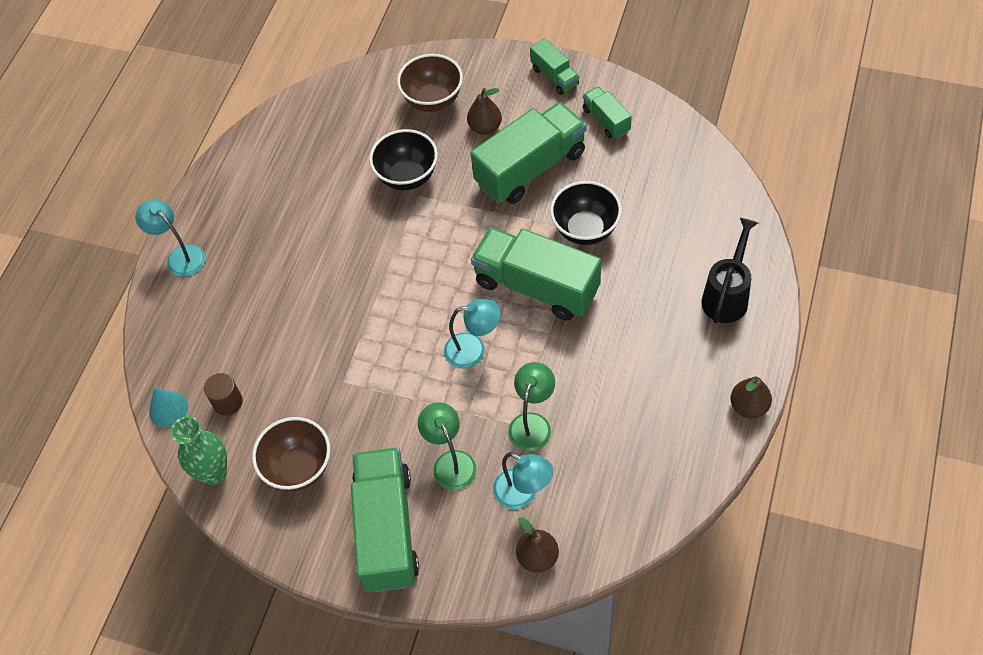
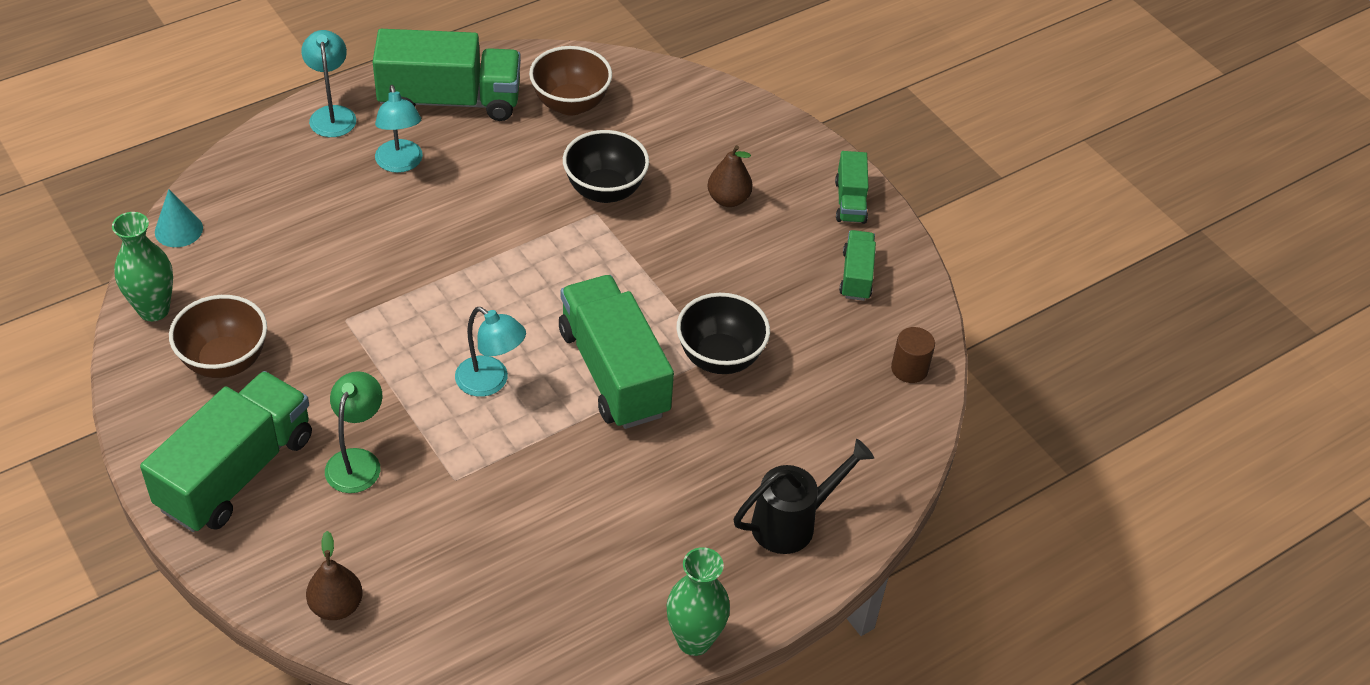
camera: 30 degrees right, 10 degrees down
(228, 402) = (231, 261): brown cylinder -> brown cylinder (909, 369)
(433, 100) = (706, 142): brown bowl -> brown bowl (570, 104)
(523, 494) = (388, 541): turquoise lamp -> turquoise lamp (400, 164)
(530, 168) = (730, 265): green truck -> green truck (450, 100)
(532, 423) = (469, 487): green lamp -> none
(749, 406) = (694, 640): brown pear -> green vase

